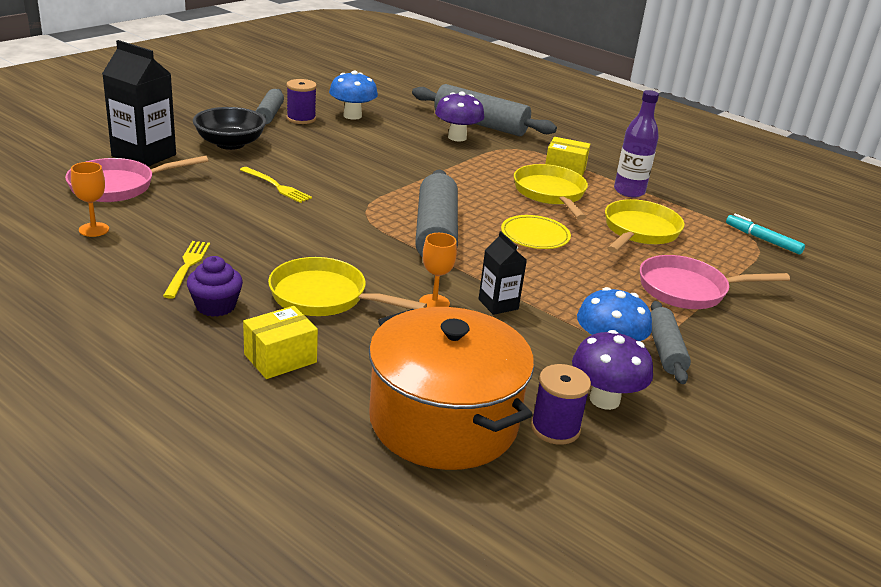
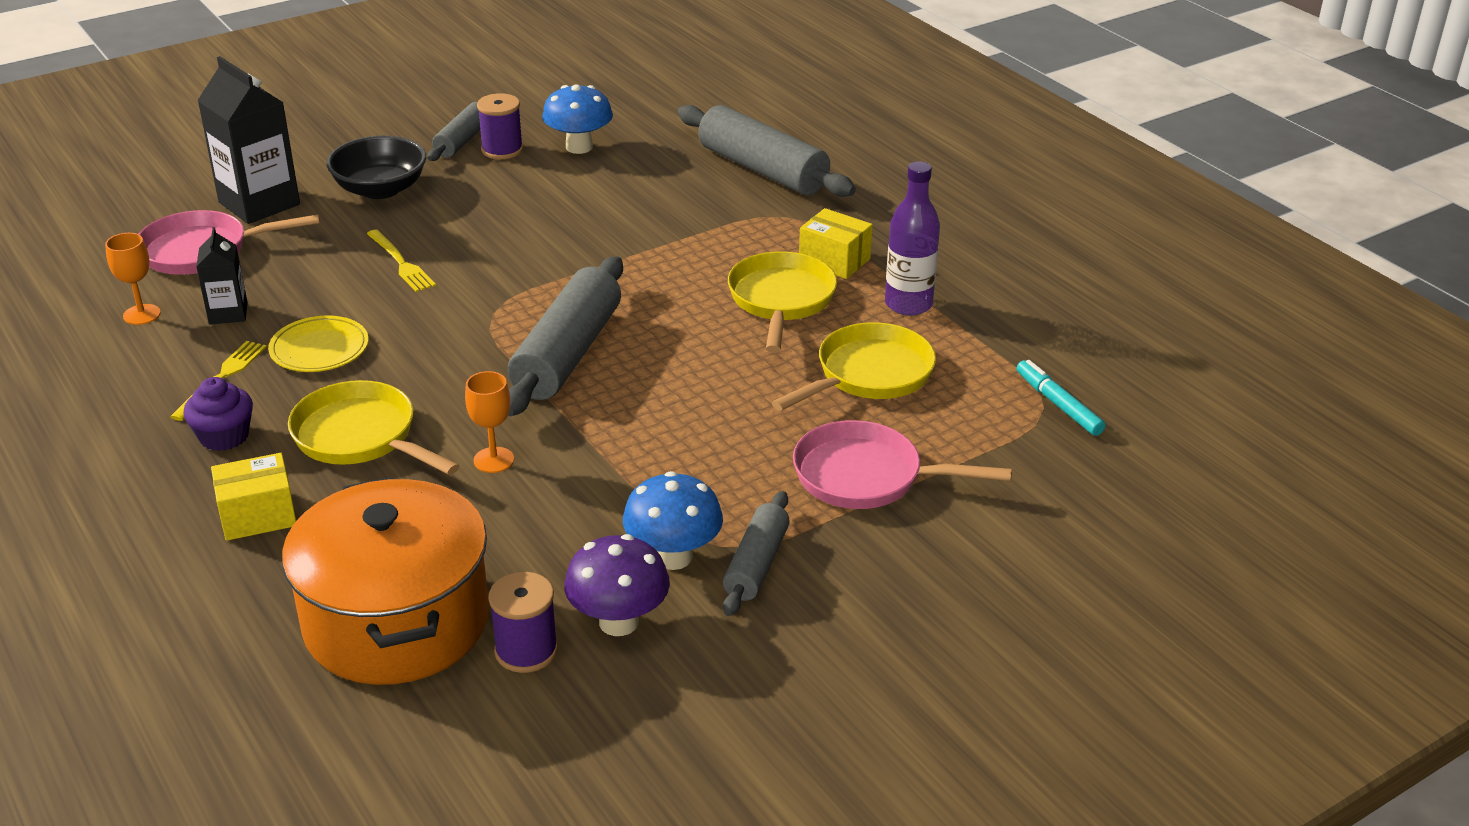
camera: 20 degrees right, 5 degrees up
(457, 137) = (709, 193): purple mushroom -> none
(498, 304) = (577, 471): black carton -> black carton (228, 313)
(535, 236) = (705, 369): yellow plate -> yellow plate (319, 349)

